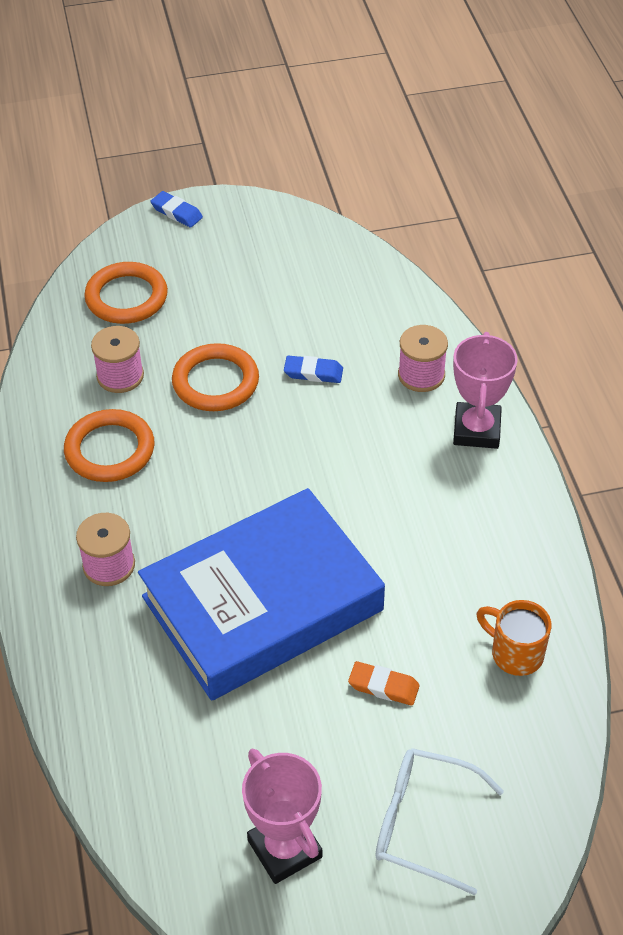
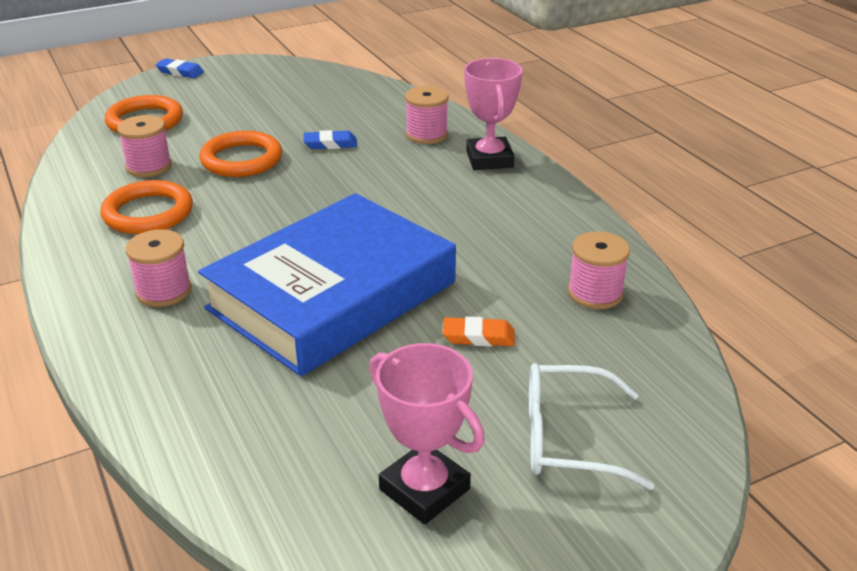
camera: 15 degrees left, 15 degrees down
(515, 653) = (595, 293): orange mug -> pink spool

